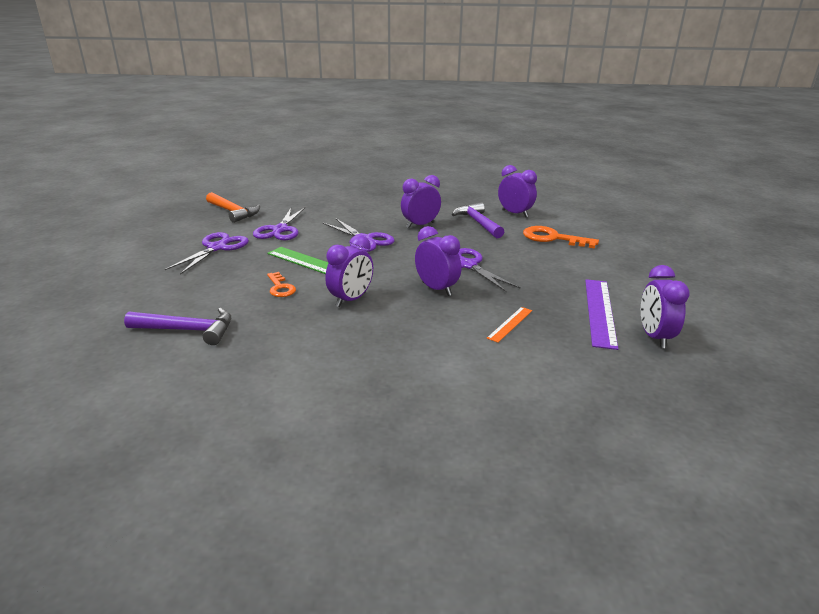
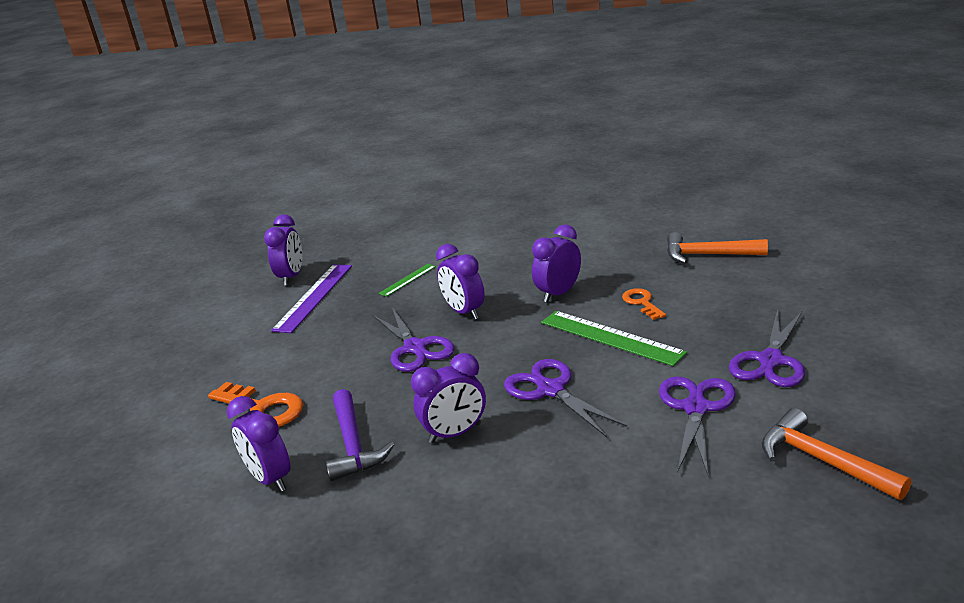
camera: 170 degrees left, 0 degrees up
(188, 330) = (707, 255): purple hammer -> orange hammer
(510, 324) = (407, 280): orange ruler -> green ruler

